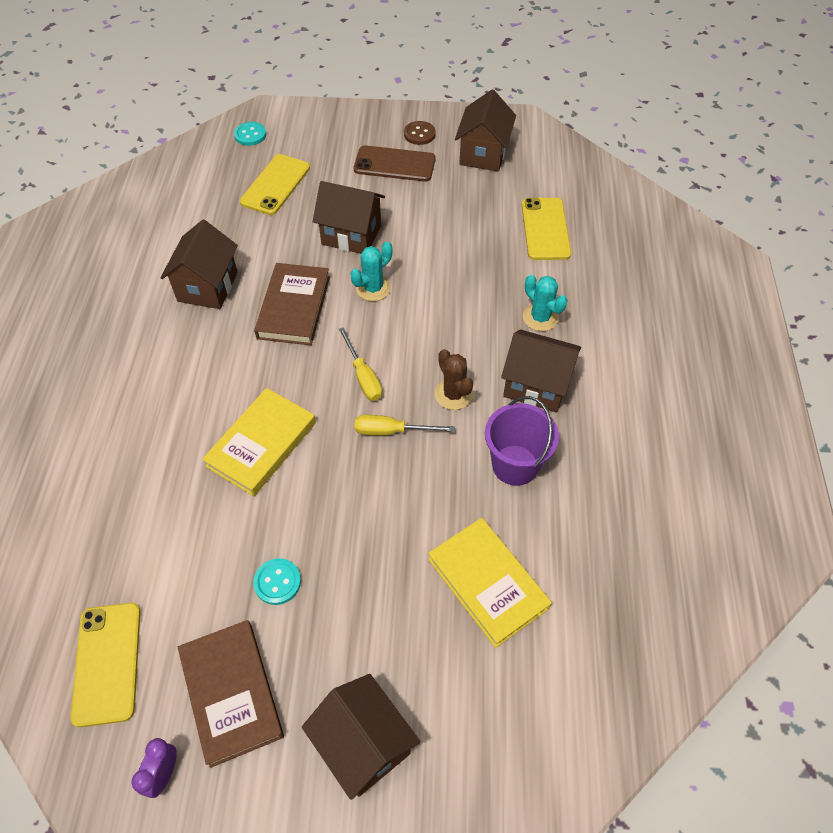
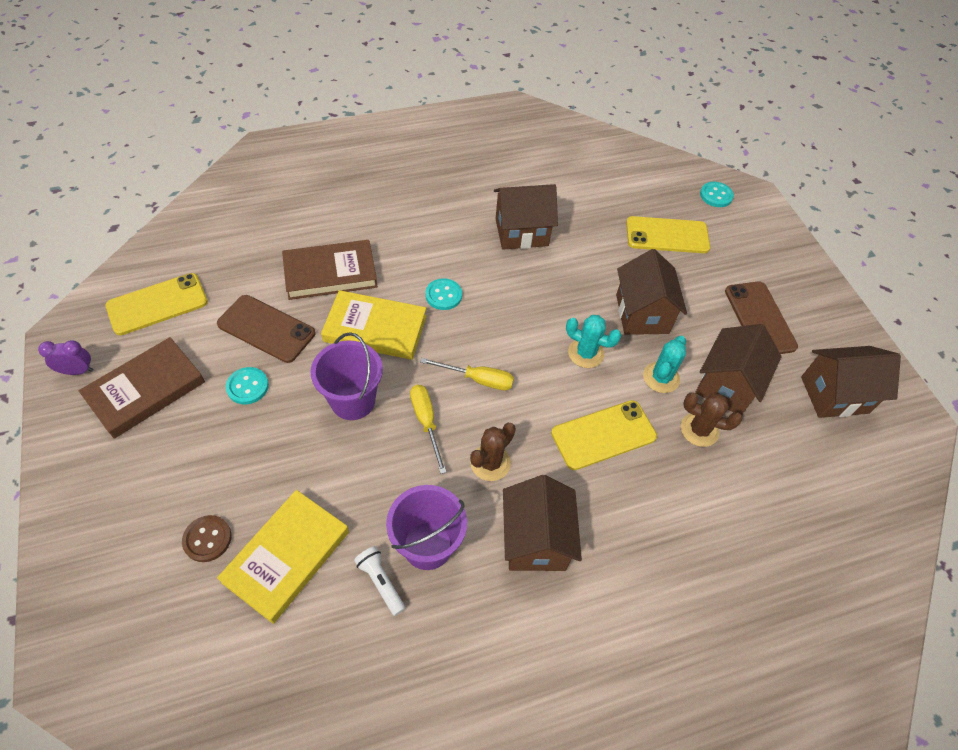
camera: 65 degrees right, 0 degrees up
(208, 548) = (266, 329): none -> brown phone
(251, 374) = (443, 295): none -> turquoise button
(294, 307) = (530, 300): brown book -> brown book (330, 273)
(340, 486) = (353, 401): none -> purple bucket
(363, 376) = (478, 379): yellow screwdriver -> yellow screwdriver turned 120 degrees counterclockwise
(363, 744) = (115, 499): brown house -> brown house (727, 385)
(419, 134) = (819, 326): brown button -> brown button (207, 539)
(480, 244) = (699, 430): none -> brown cactus
(537, 510) = (380, 582): none -> white flashlight
(540, 317) = (629, 519): turquoise cactus -> turquoise cactus (661, 377)
(545, 229) = (762, 490): yellow phone -> yellow phone (603, 435)

